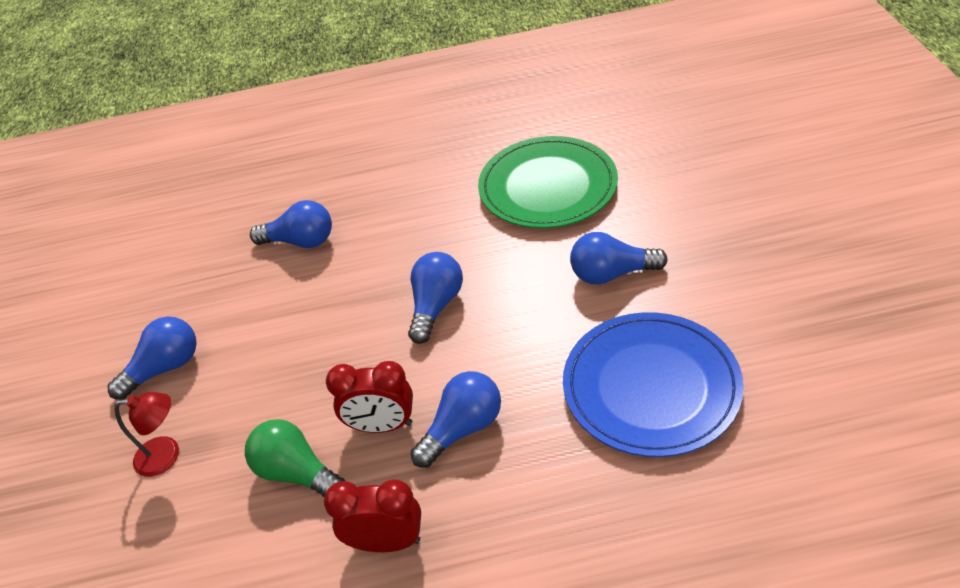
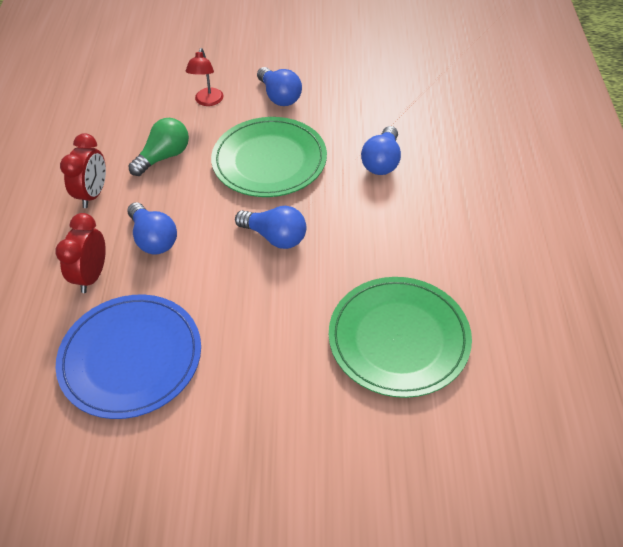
camera: 95 degrees right, 5 degrees up
(301, 345) = (269, 160): none -> green plate
(382, 425) = (178, 198): red clock -> red clock (92, 276)
(611, 274) = (261, 362): blue light bulb -> none

